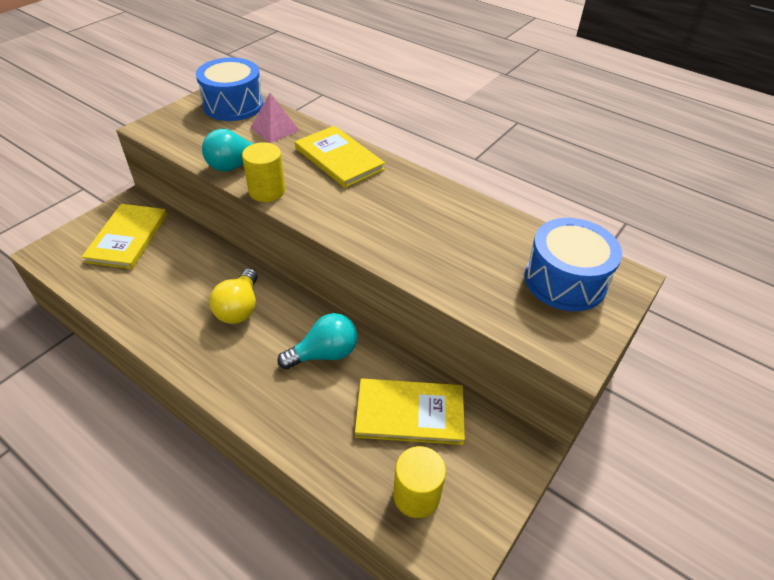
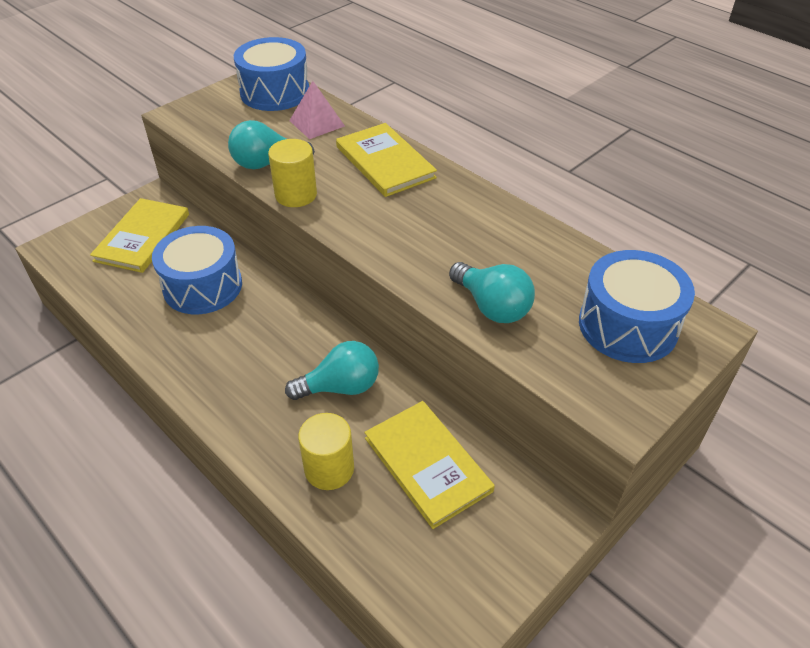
camera: 10 degrees right, 0 degrees up
(189, 276) = (203, 286): none -> blue drum
(239, 308) = (253, 326): yellow light bulb -> none
(410, 413) = (427, 464): yellow book -> yellow book turned 45 degrees clockwise
(416, 495) = (418, 557): yellow cylinder -> yellow cylinder (329, 469)
(452, 274) = (492, 306): none -> turquoise light bulb

